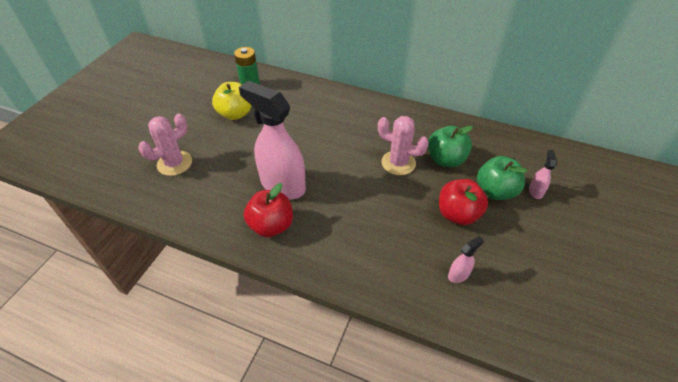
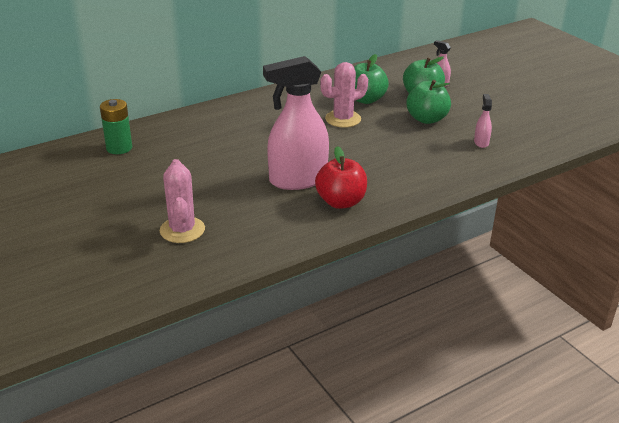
camera: 55 degrees left, 15 degrees down
(235, 114) = (156, 171): yellow apple -> none
(458, 214) = (426, 119): red apple -> green apple

